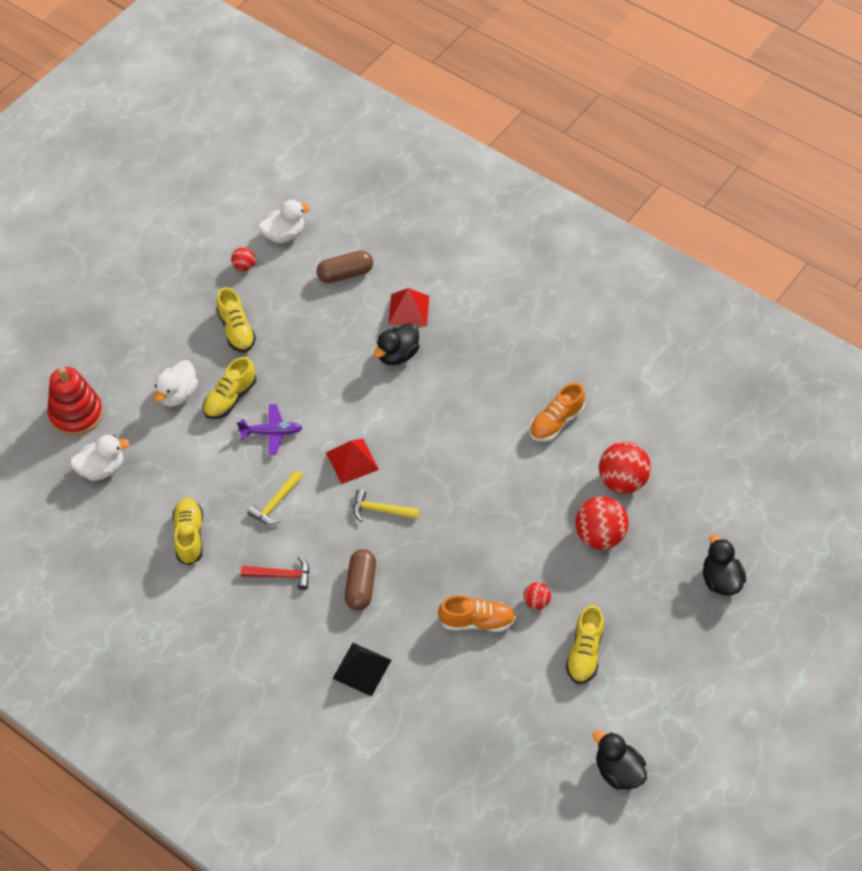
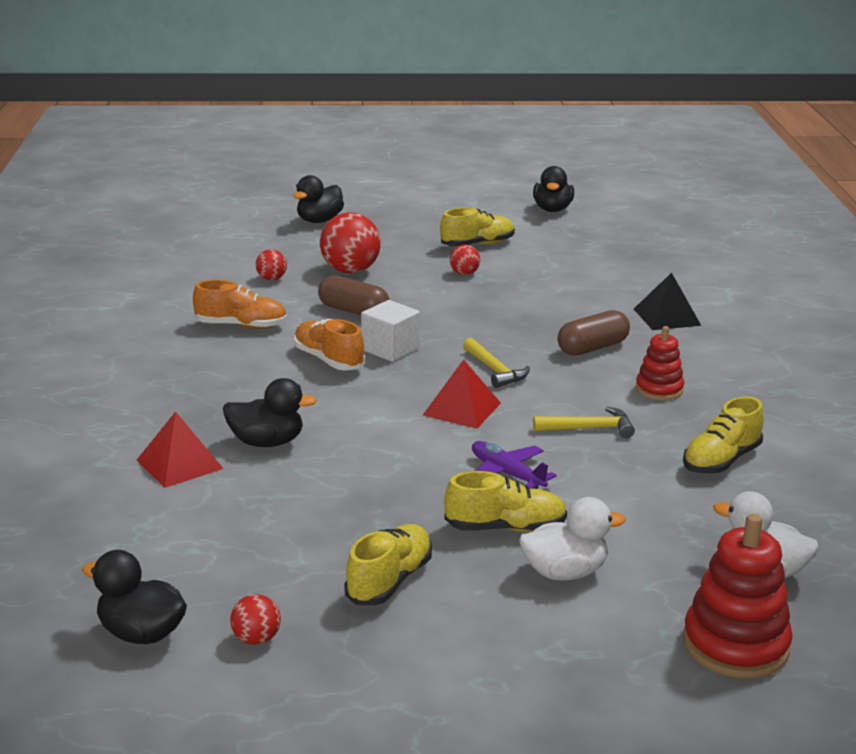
camera: 130 degrees left, 30 degrees down
(281, 575) = (659, 389): red hammer -> red stacking toy
(284, 235) = (141, 633): white duck -> black duck
(345, 274) = (167, 539): brown capsule -> brown capsule (353, 311)
(455, 477) = (390, 349): none -> white cube
(477, 621) = (528, 289): orange shoe -> orange shoe (328, 360)
(622, 481) = (271, 279): red ball -> red ball, size x0.51

